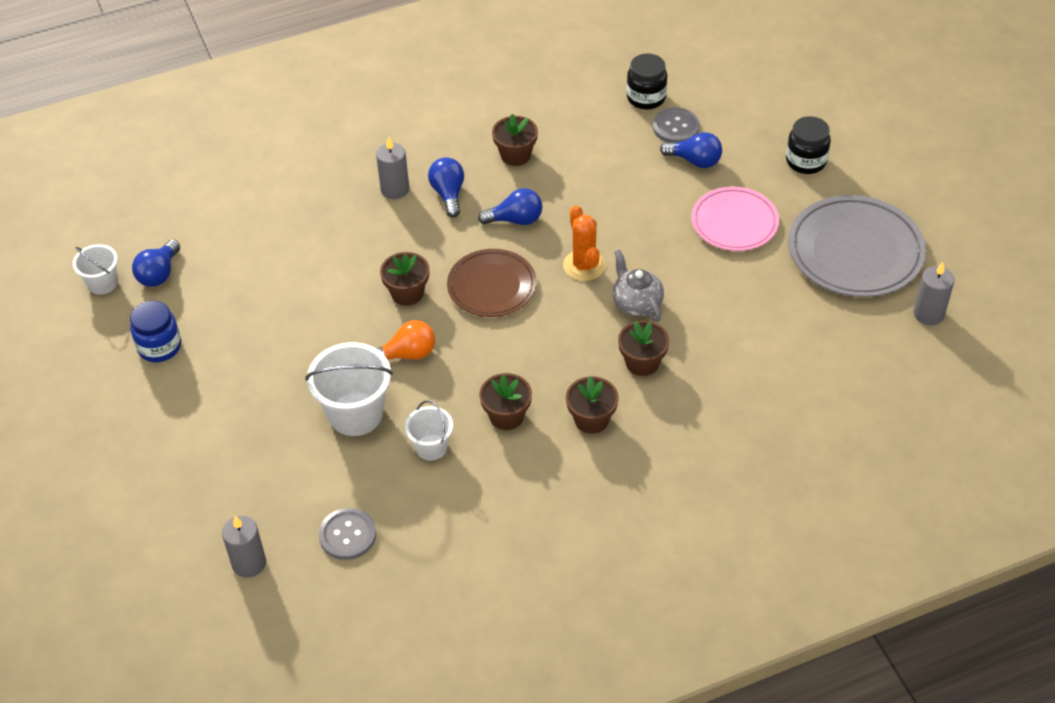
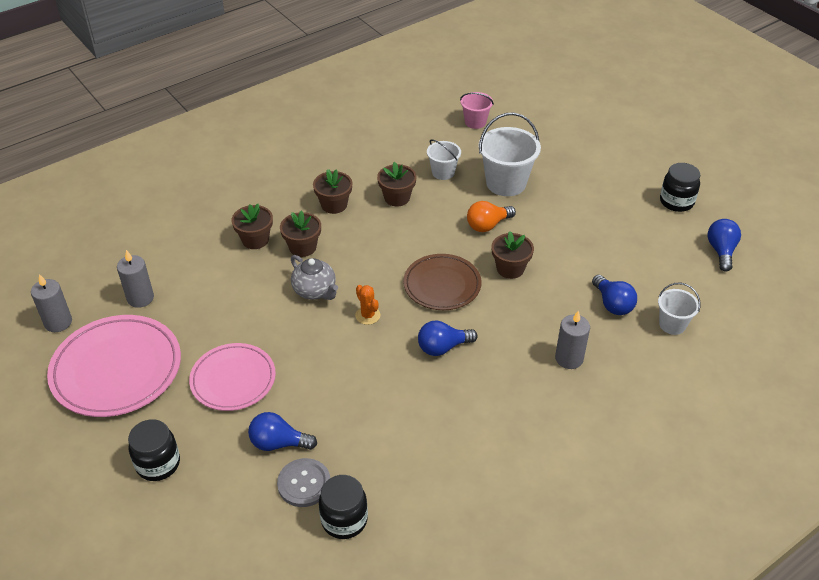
camera: 165 degrees right, 5 degrees down
(102, 283) = (759, 237): white bucket -> white bucket (672, 324)
(159, 347) = (676, 202): blue jar -> black jar
(249, 563) = (528, 102): grey candle -> grey candle (140, 298)
(347, 535) = (475, 122): grey button -> pink bucket
(448, 194) = (516, 362): blue light bulb -> blue light bulb (612, 304)
(515, 155) = (467, 417): brown flower pot -> brown flower pot (255, 240)
(584, 265) = (367, 315): orange cactus -> orange cactus, size x0.66
(855, 251) = (117, 369): grey plate -> pink plate

